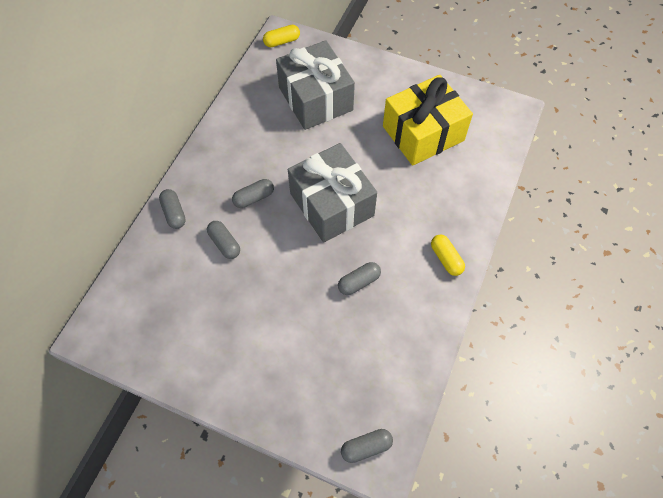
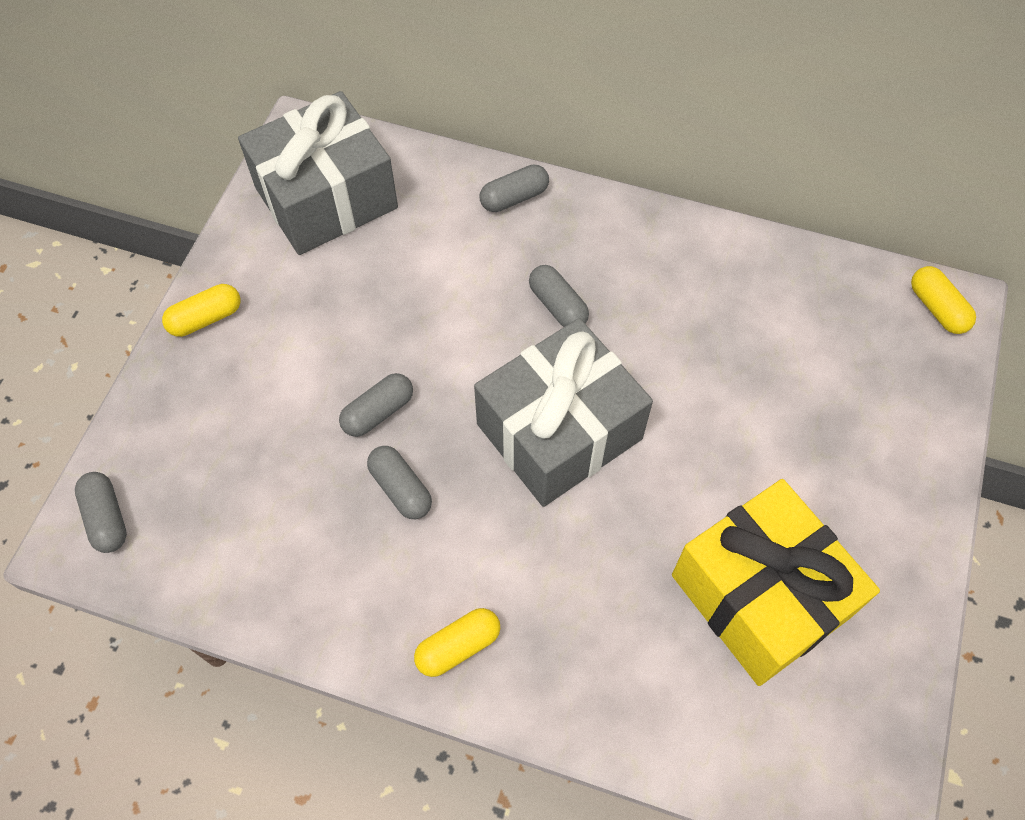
camera: 85 degrees right, 0 degrees up
(224, 243) = (463, 275): grey capsule -> grey capsule (378, 412)
(230, 394) = (206, 318): none -> yellow capsule
(315, 99) = (803, 382): grey gift -> grey gift (326, 198)

